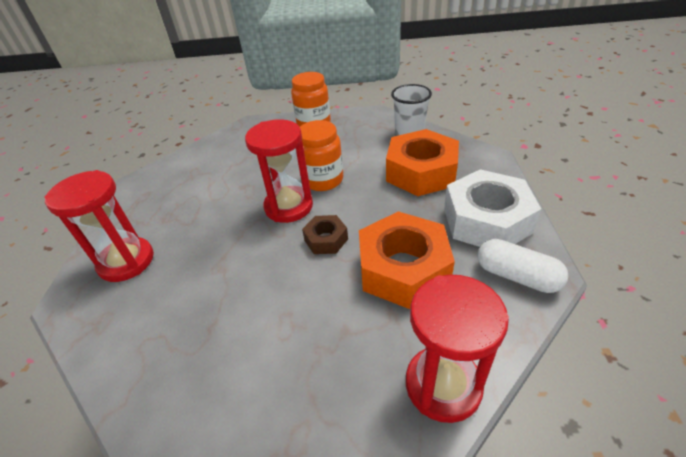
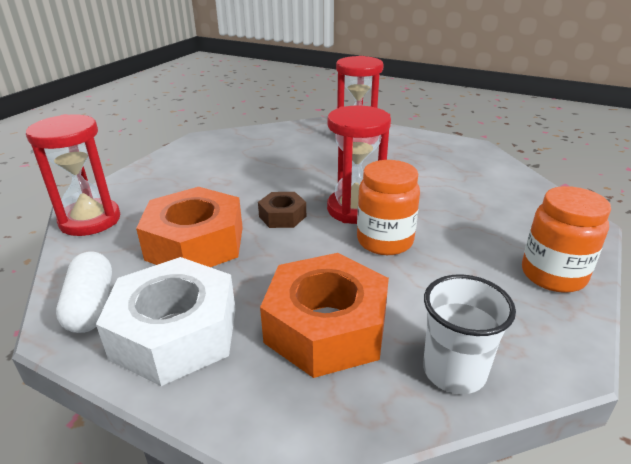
camera: 115 degrees right, 10 degrees down
(516, 276) = (91, 306): white capsule -> white capsule turned 75 degrees counterclockwise

